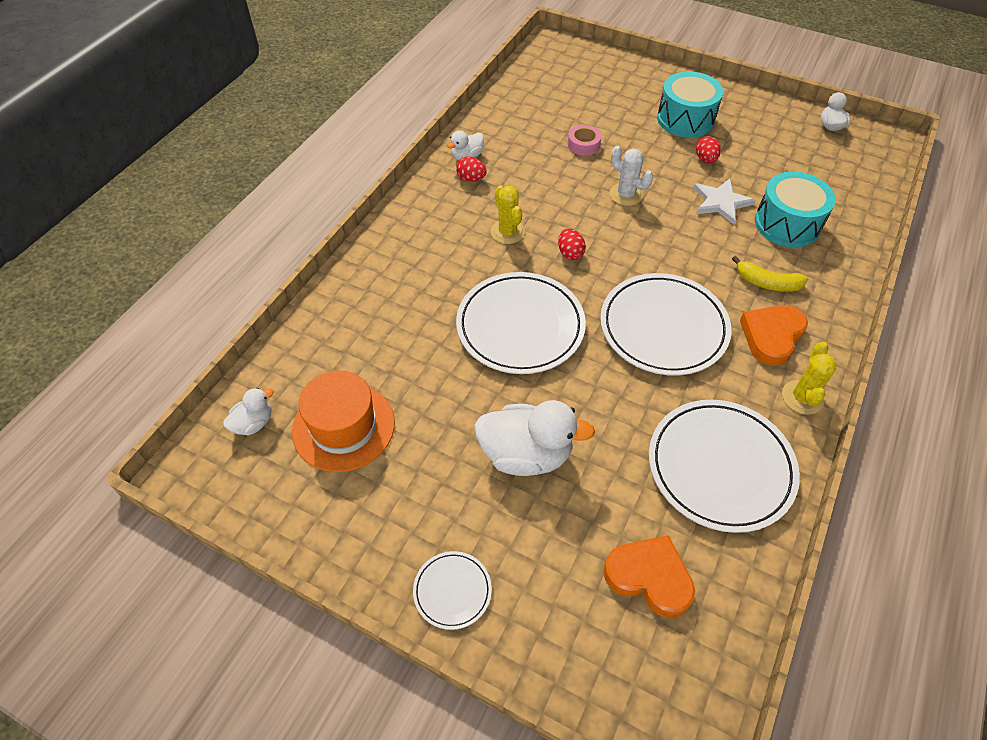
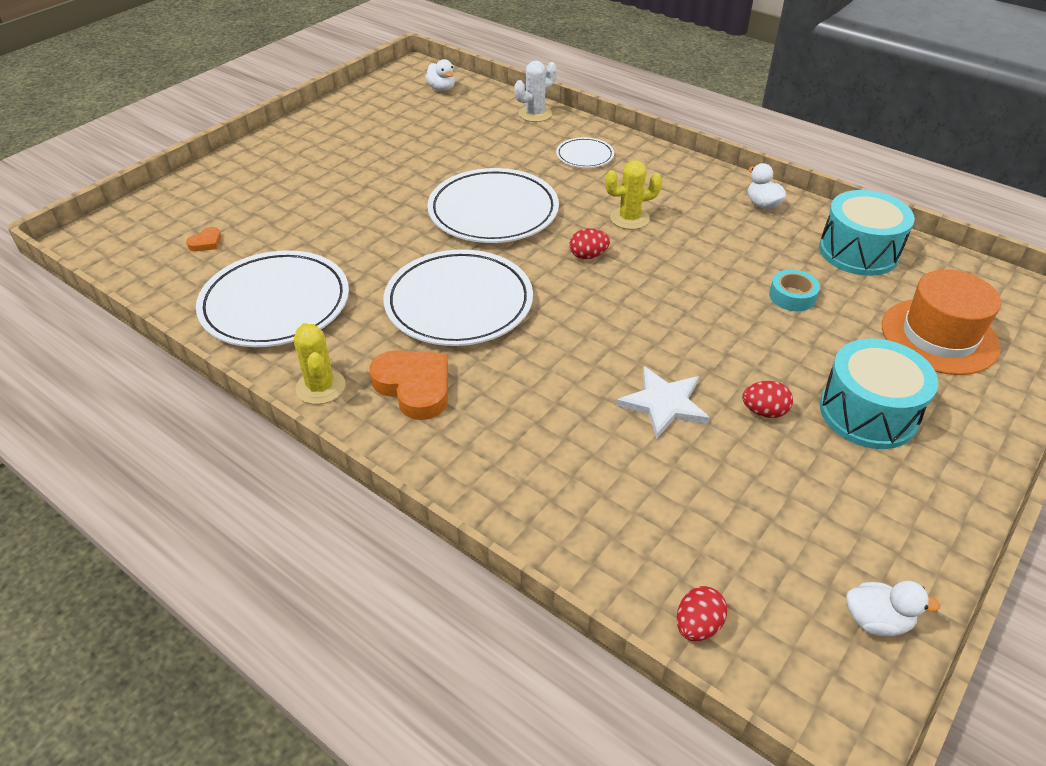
camera: 100 degrees right, 10 degrees down
(343, 427) = (421, 121): orange hat -> orange hat (939, 336)
(452, 591) = (260, 156): white plate -> white plate (585, 156)
(471, 179) = (721, 204): red egg -> red egg (697, 625)
(526, 454) = (351, 198): white duck -> none
(583, 145) = (792, 296): pink tape -> turquoise tape
(626, 194) = (686, 316): white cactus -> white cactus (535, 114)
(649, 577) = (206, 242): orange heart -> orange heart, size x0.47
(767, 283) = (500, 408): yellow banana -> none
(787, 224) = (609, 465): turquoise drum -> turquoise drum (858, 251)
(802, 397) = (320, 387): yellow cactus -> yellow cactus turned 45 degrees clockwise

